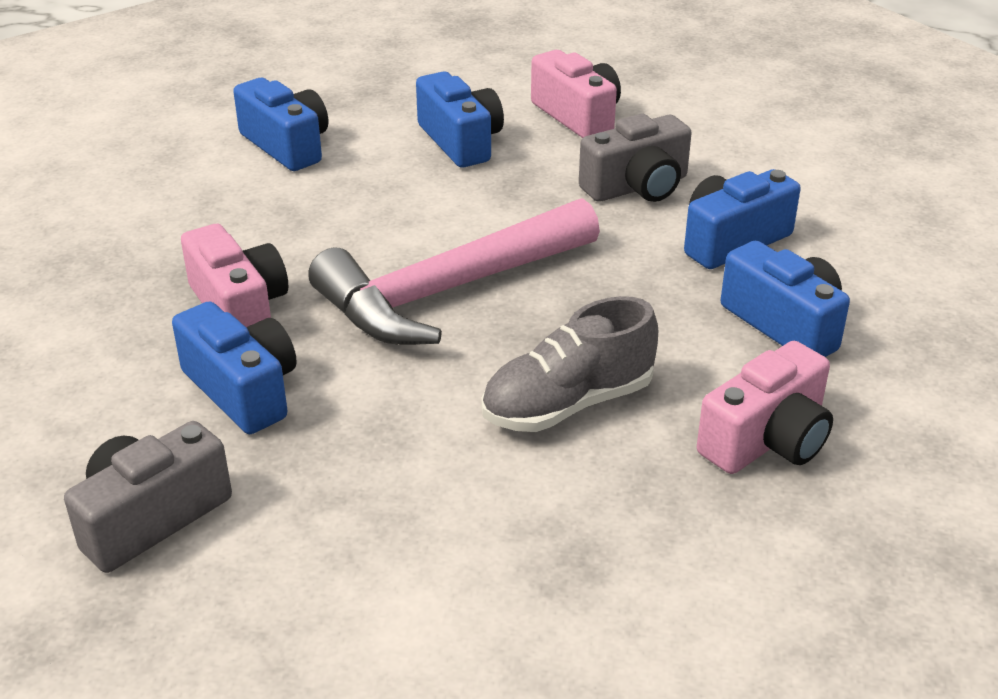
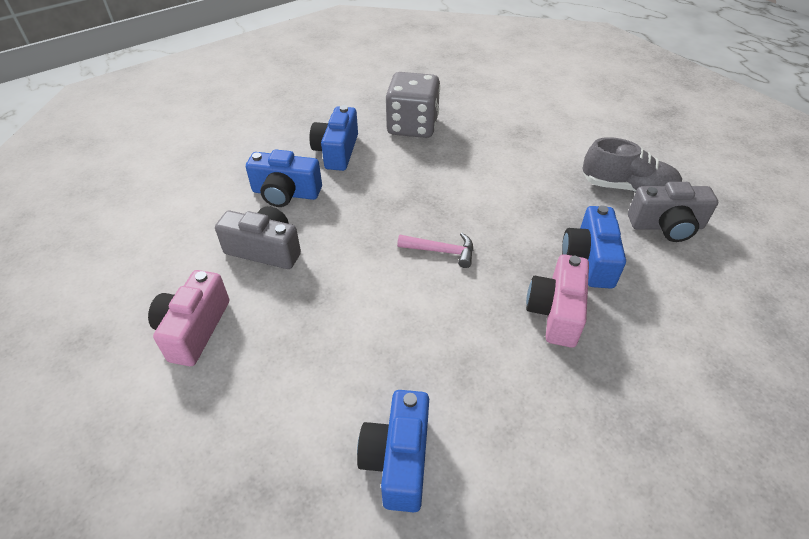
camera: 135 degrees left, 10 degrees up
(447, 291) = (441, 251): pink hammer -> pink hammer, size x0.42
(461, 141) = (288, 362): blue camera -> none
(568, 404) = (459, 173): grey shoe -> grey shoe (627, 188)
(767, 440) = (412, 126): pink camera -> grey dice

